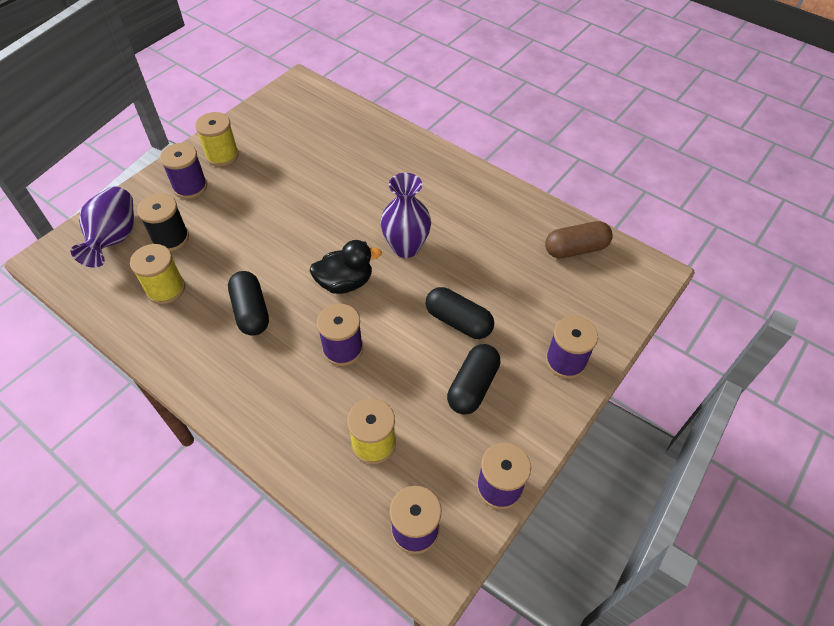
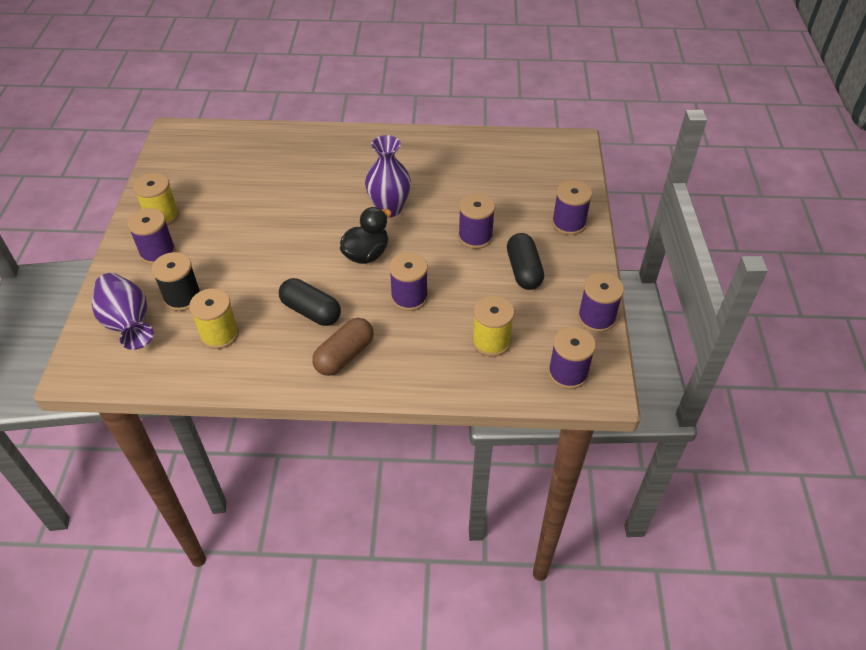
camera: 35 degrees left, 5 degrees down
(458, 321) = (475, 237): black capsule -> purple spool
(575, 249) = (511, 152): brown capsule -> brown capsule (344, 355)

